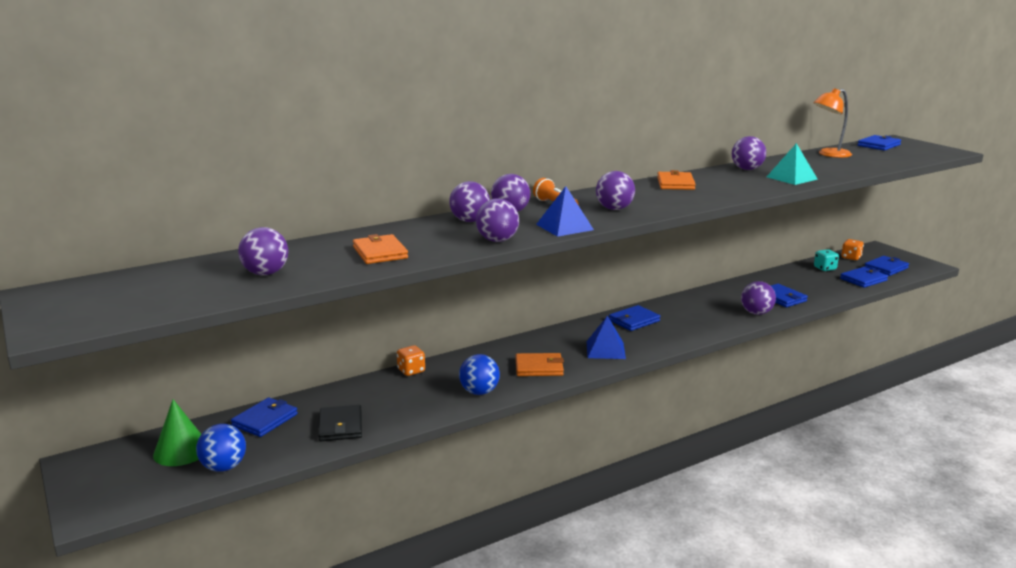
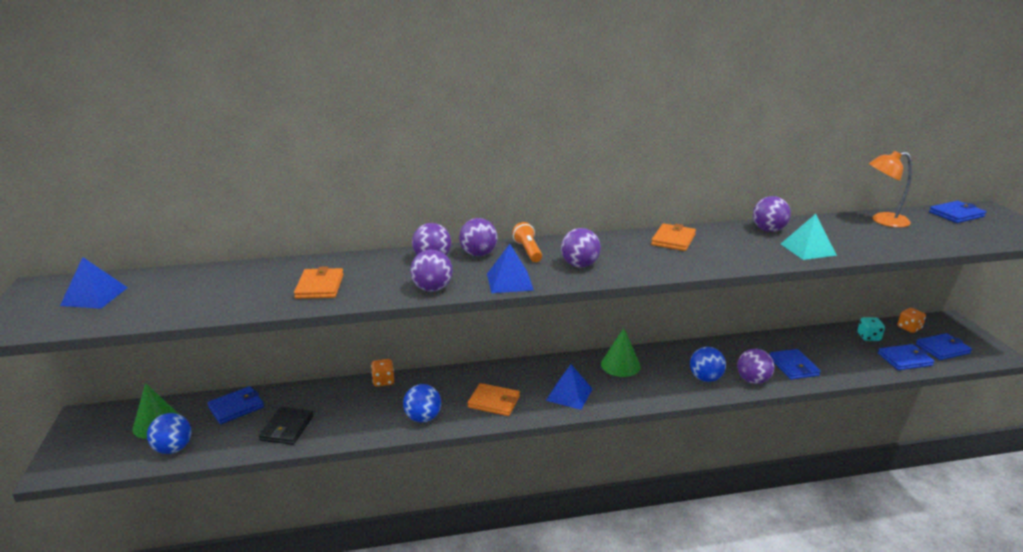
camera: 20 degrees right, 5 degrees up
(128, 291) = (94, 296): none -> blue pyramid
(266, 273) = (209, 295): purple ball -> none
(634, 320) = (620, 365): blue wallet -> green cone
(716, 318) = (705, 378): none -> blue ball

